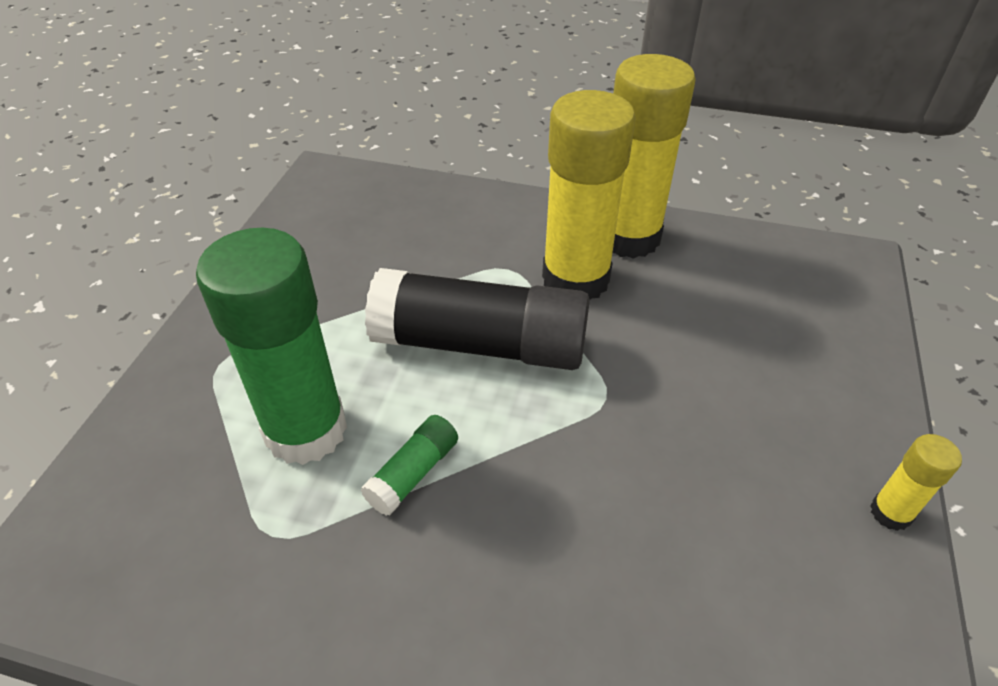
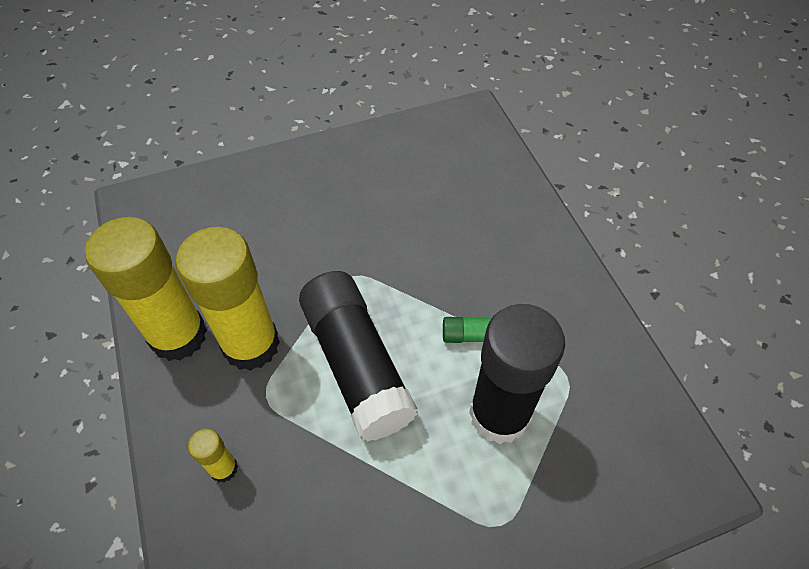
camera: 125 degrees left, 10 degrees up
(306, 430) = (499, 414): green glue stick -> black glue stick
(890, 513) = (341, 144): yellow glue stick -> yellow glue stick (223, 468)

